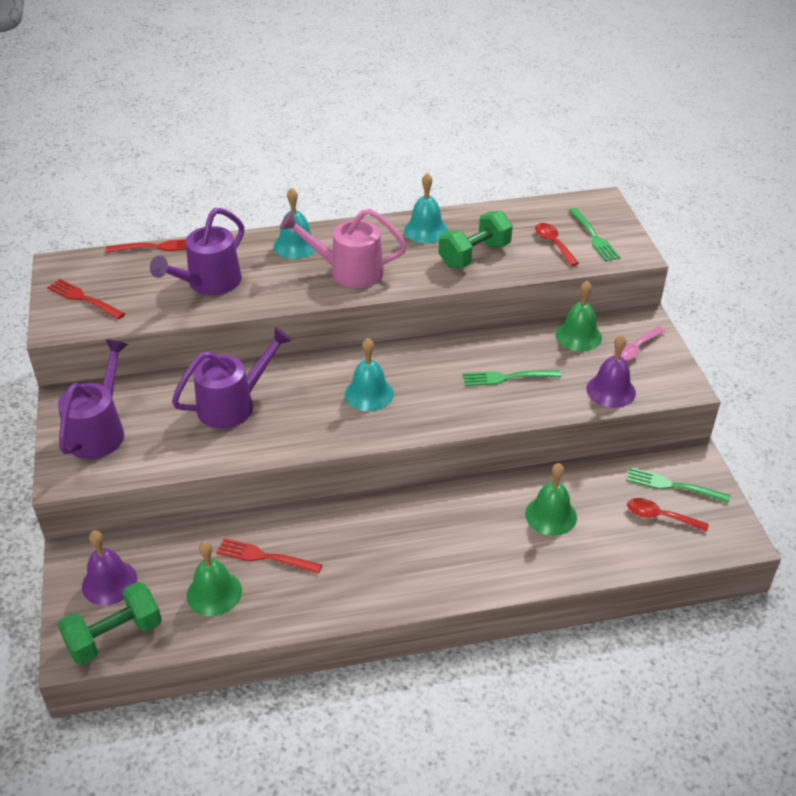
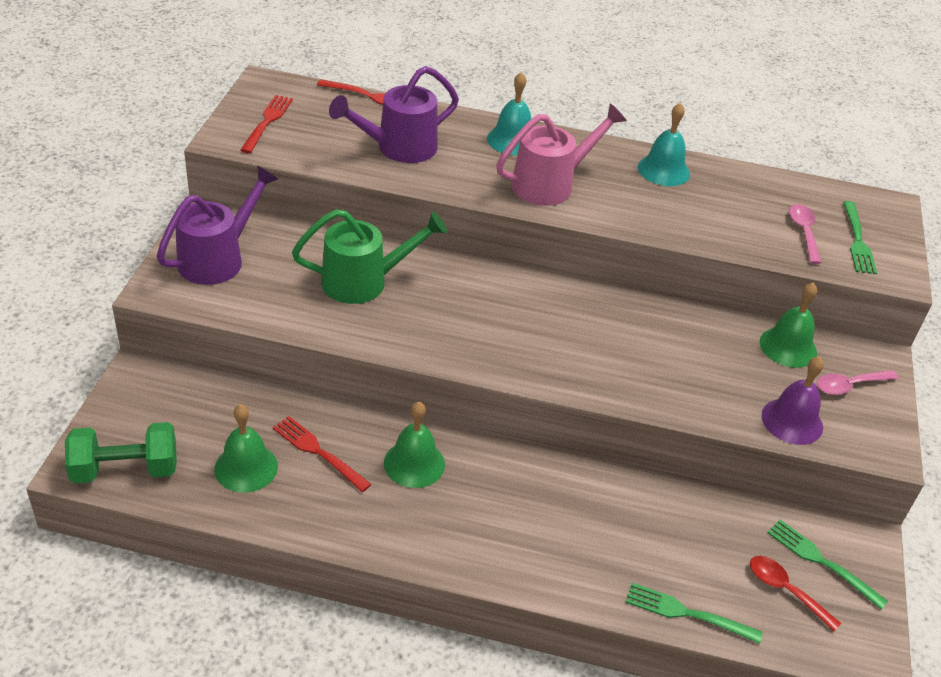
camera: 20 degrees right, 0 degrees up
(84, 299) = (267, 122): red fork -> red fork turned 45 degrees clockwise
(109, 582) = (153, 414): purple bell -> none
(234, 404) = (365, 281): purple watering can -> green watering can
(348, 271) = (551, 184): pink watering can -> pink watering can turned 120 degrees clockwise
(369, 393) = (512, 322): turquoise bell -> none
(474, 255) = (703, 214): green dumbbell -> none
(507, 377) = (677, 362): green fork -> green fork (687, 613)
(551, 515) = (654, 535): green bell -> green bell (414, 463)
(553, 244) = (803, 232): red spoon -> pink spoon

